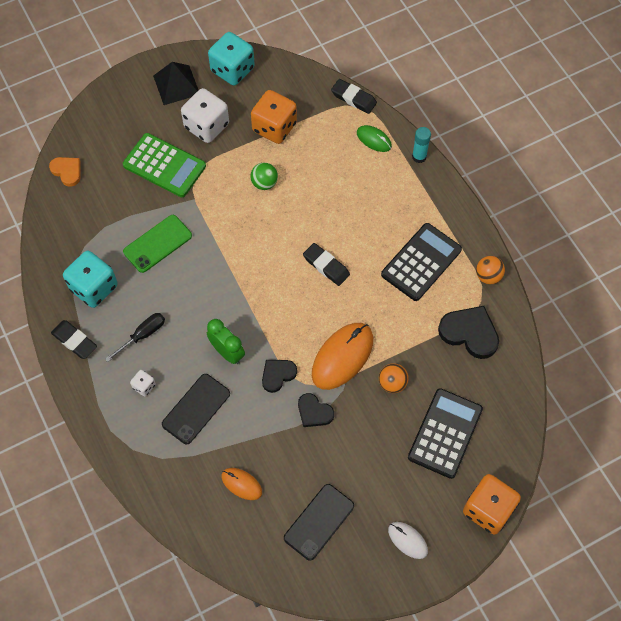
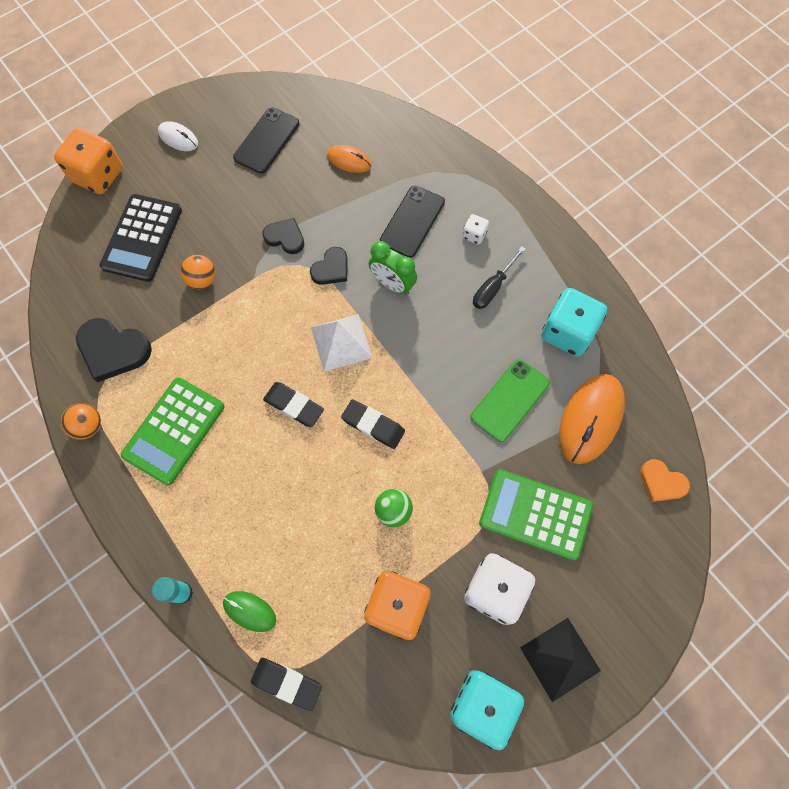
camera: 170 degrees right, 5 degrees up
(74, 341) = (566, 269): black eraser -> black eraser (373, 425)
(280, 309) = (341, 342): none -> white pyramid
(342, 357) = (261, 299): orange mouse -> orange mouse (590, 419)
(421, 262) = (174, 431): black calculator -> green calculator

